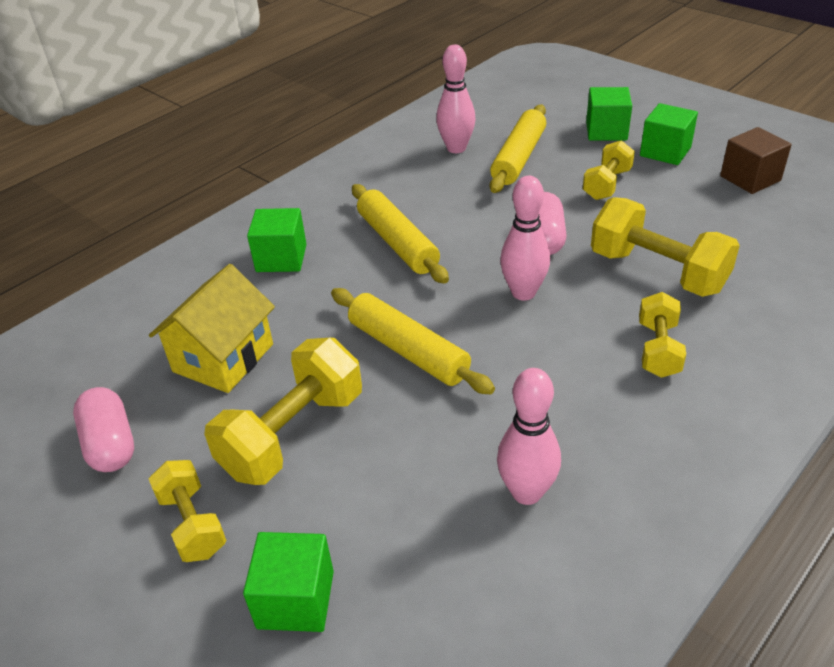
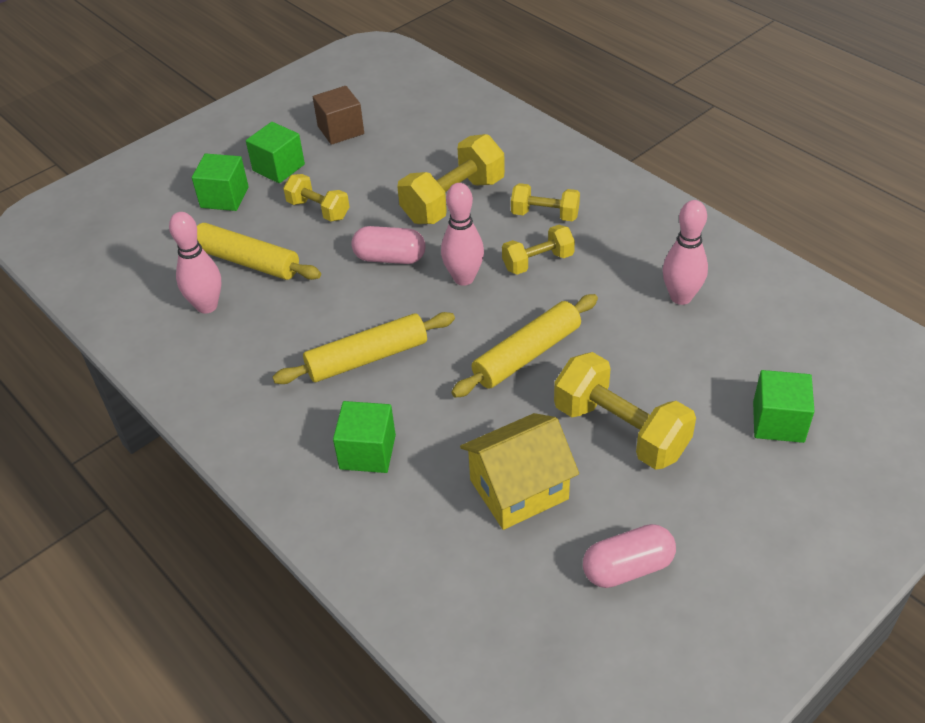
camera: 85 degrees left, 5 degrees up
(192, 524) = (716, 491): yellow dumbbell -> yellow dumbbell (538, 262)
(223, 358) = (519, 489): yellow house -> yellow house turned 60 degrees counterclockwise

